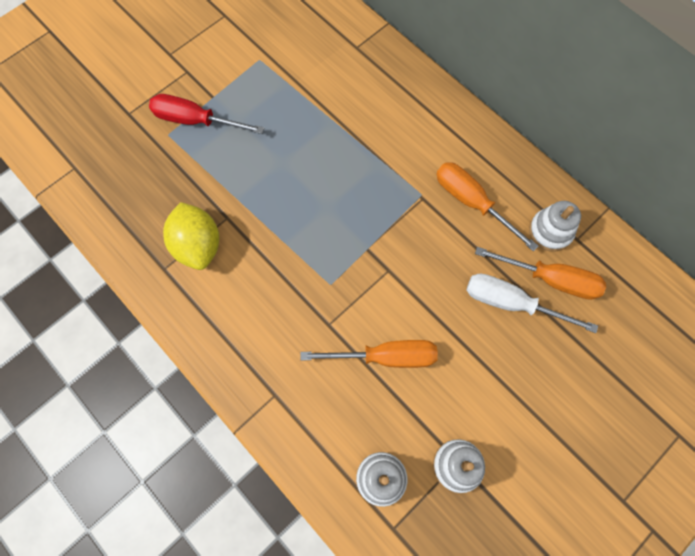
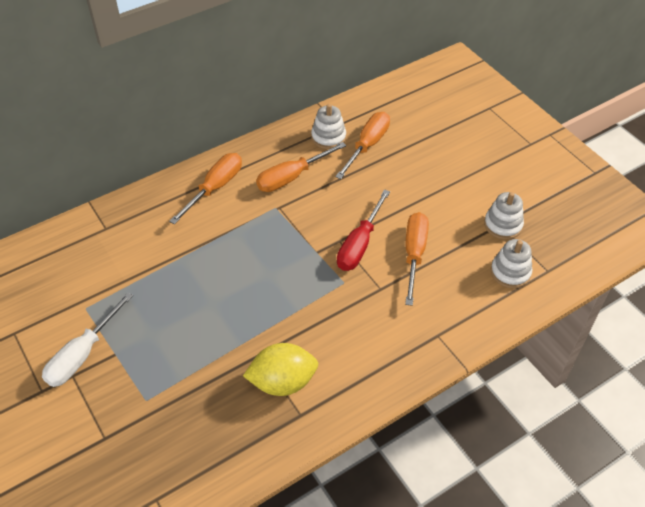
camera: 80 degrees left, 20 degrees down
(195, 121) = (138, 372): red screwdriver -> red screwdriver (359, 244)
(435, 129) = (215, 188): none -> orange screwdriver
(511, 303) = (382, 171): white screwdriver -> white screwdriver (82, 354)

